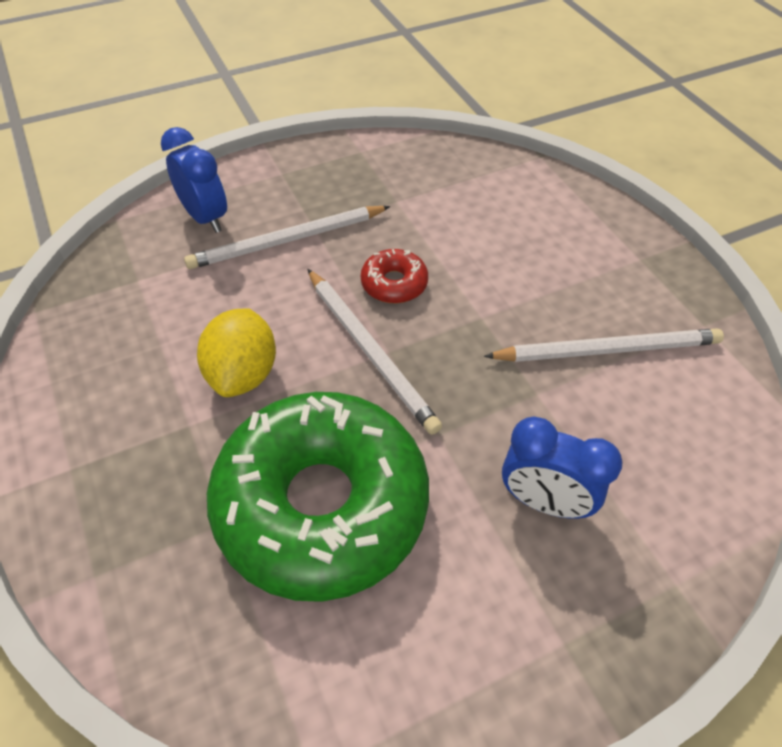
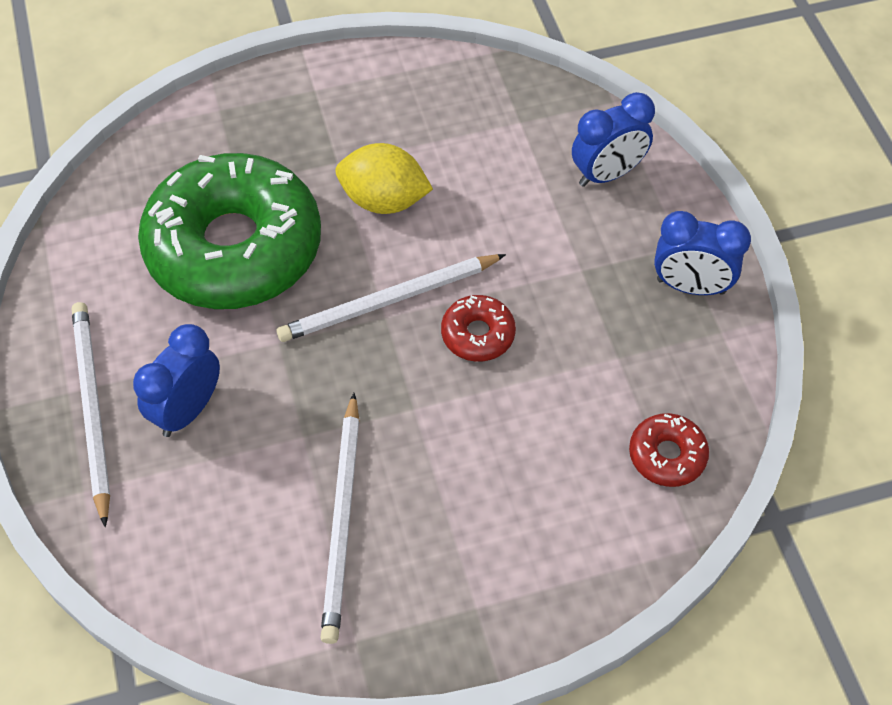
camera: 100 degrees right, 5 degrees up
(287, 240) = (560, 244): white pencil -> white pencil (92, 409)
(321, 167) = (690, 286): none -> blue clock
(475, 172) = (667, 455): none -> red donut

